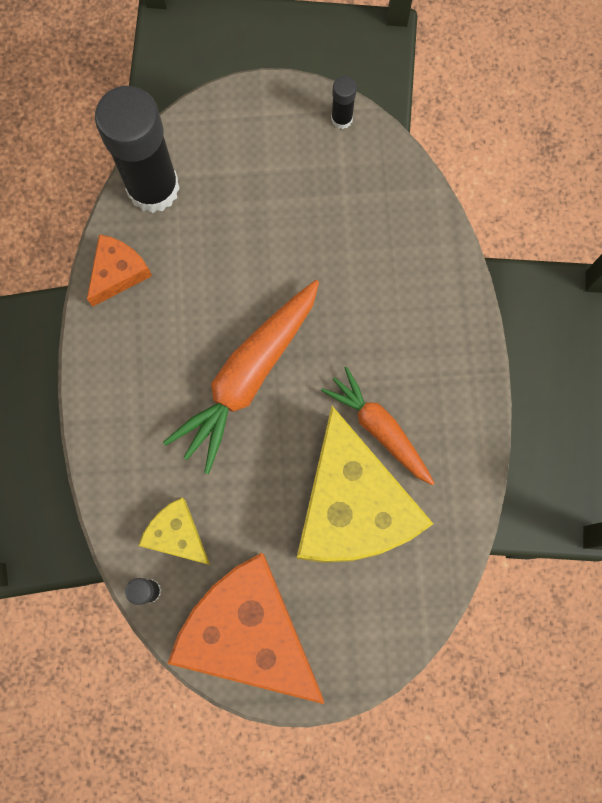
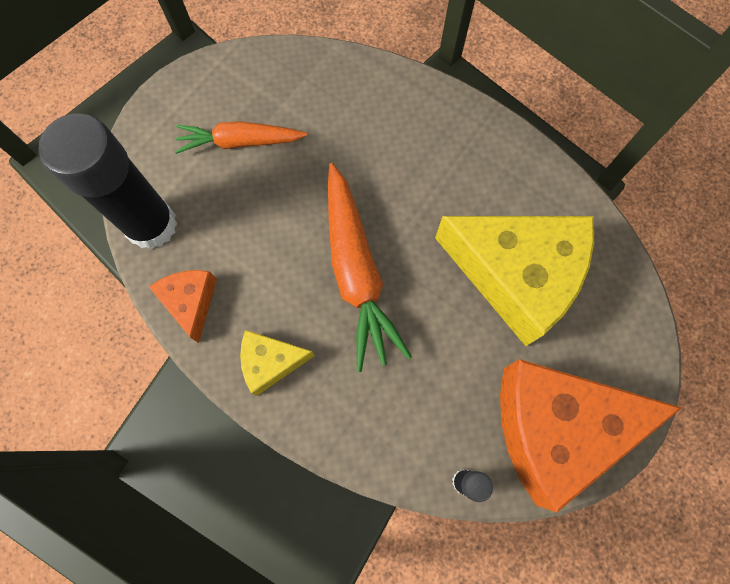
camera: 50 degrees left, 5 degrees down
(177, 535) = (435, 423): yellow cheese -> yellow cheese (271, 362)
(341, 119) = (227, 64): black glue stick -> none
(379, 428) = (473, 212): orange carrot -> orange carrot (240, 142)

